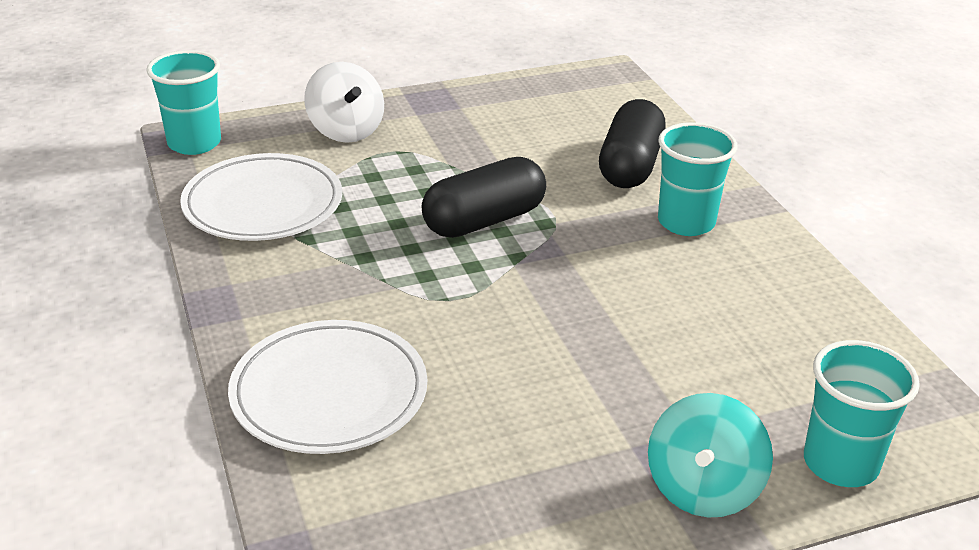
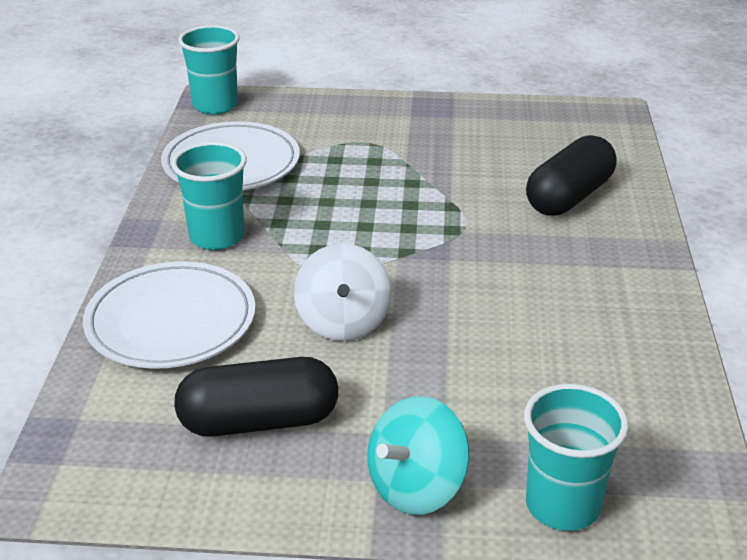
camera: 25 degrees right, 0 degrees up
(346, 131) = (341, 118): white spinning top -> white spinning top (343, 322)
(484, 220) = (400, 215): black capsule -> black capsule (259, 421)
(686, 222) = (583, 257): turquoise cup -> turquoise cup (217, 237)

